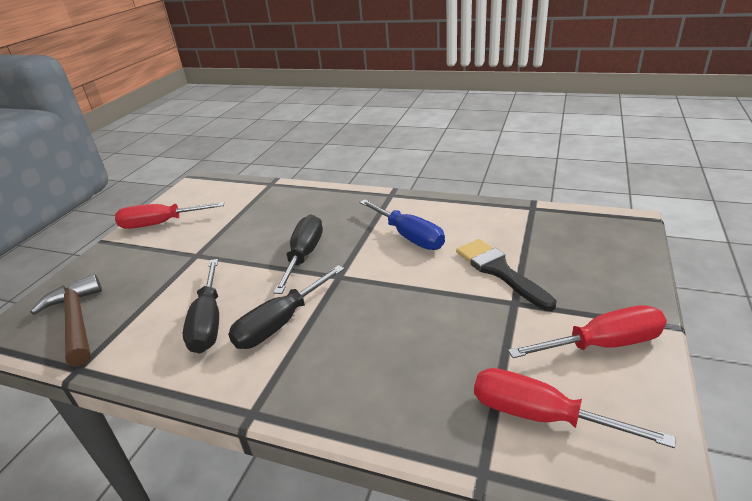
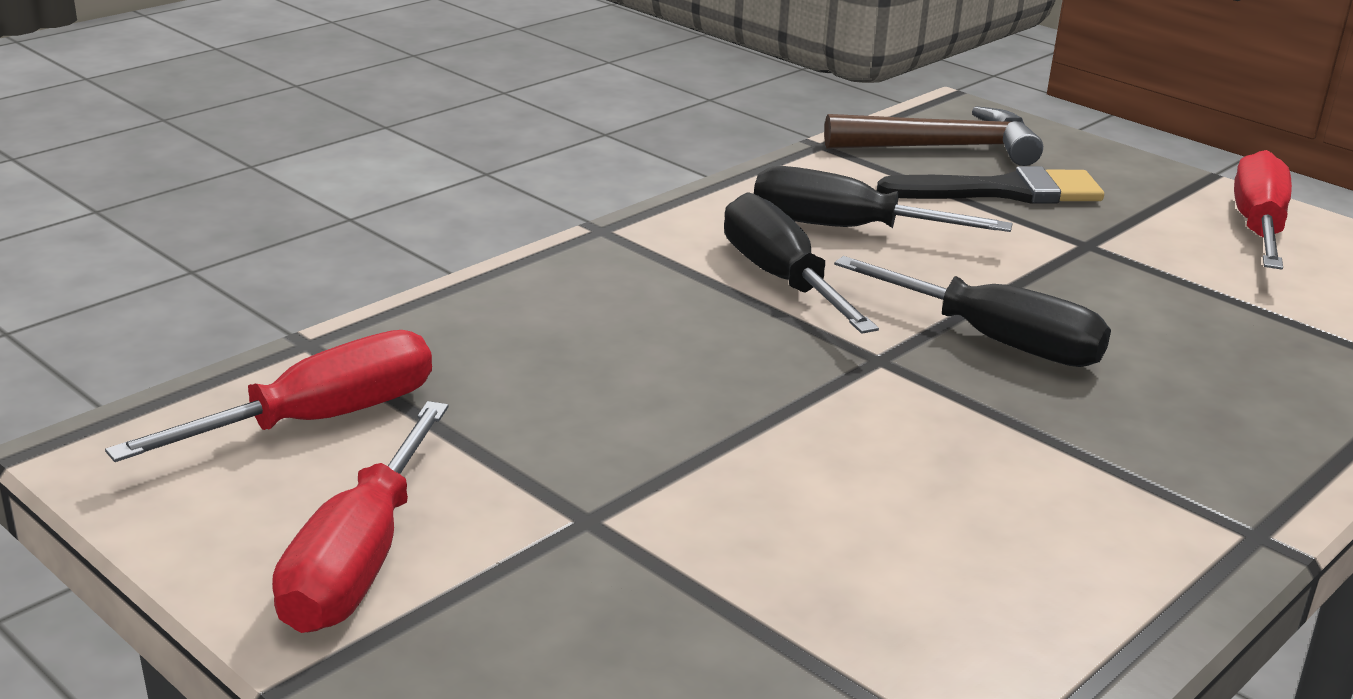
camera: 110 degrees right, 5 degrees down
(409, 236) = (978, 485): blue screwdriver -> none
(499, 271) = (713, 550): black brush -> black brush (1004, 191)

